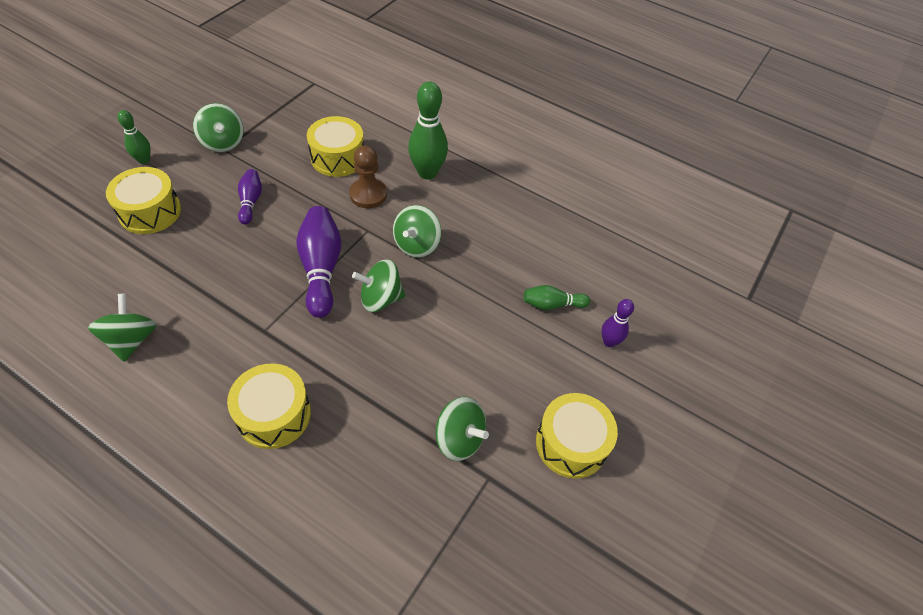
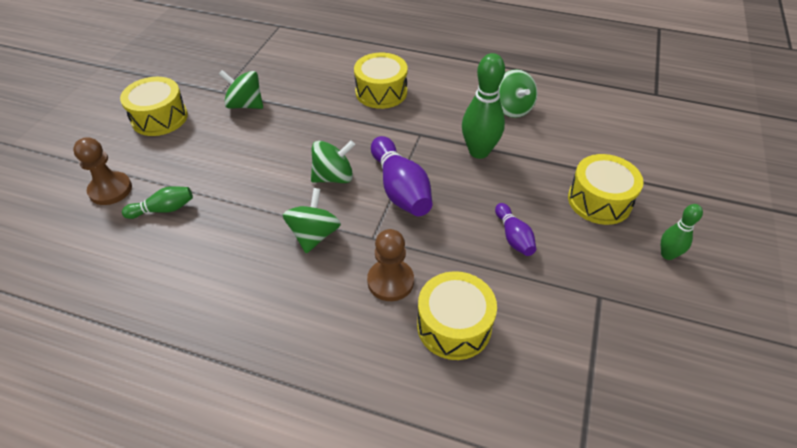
camera: 170 degrees right, 5 degrees down
(223, 142) = (609, 306): green spinning top -> none
(427, 172) = (327, 336): green bowling pin -> green bowling pin (479, 151)
(609, 342) = (110, 190): purple bowling pin -> brown pawn

